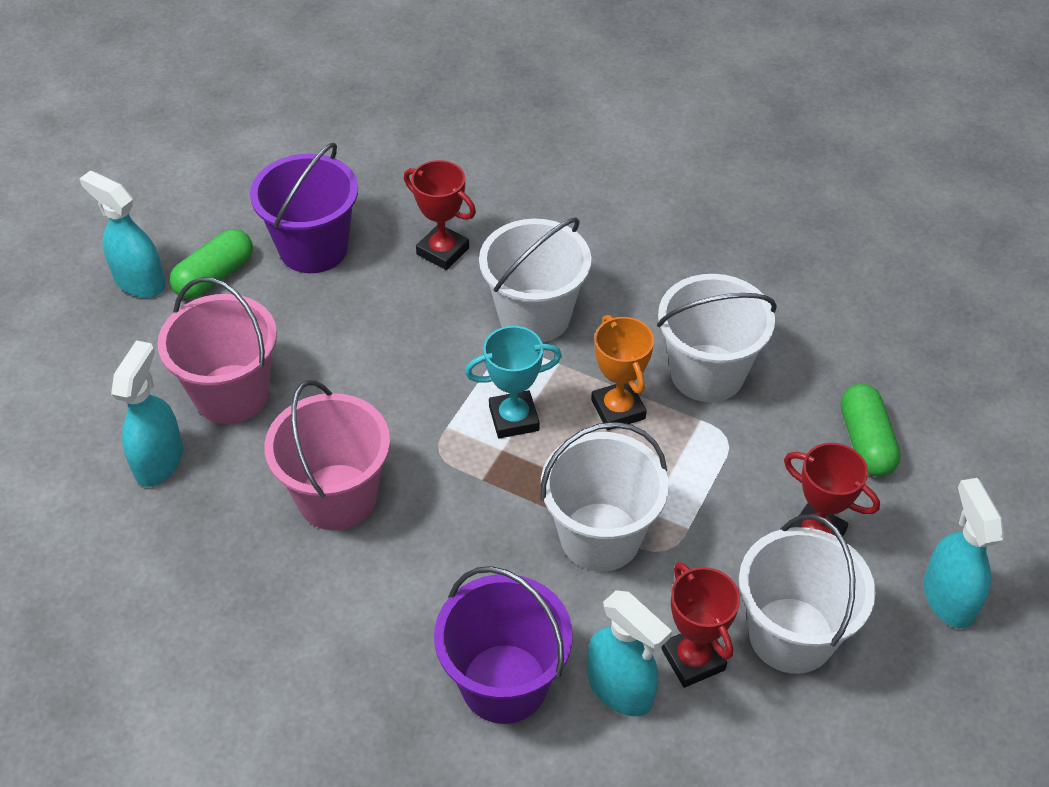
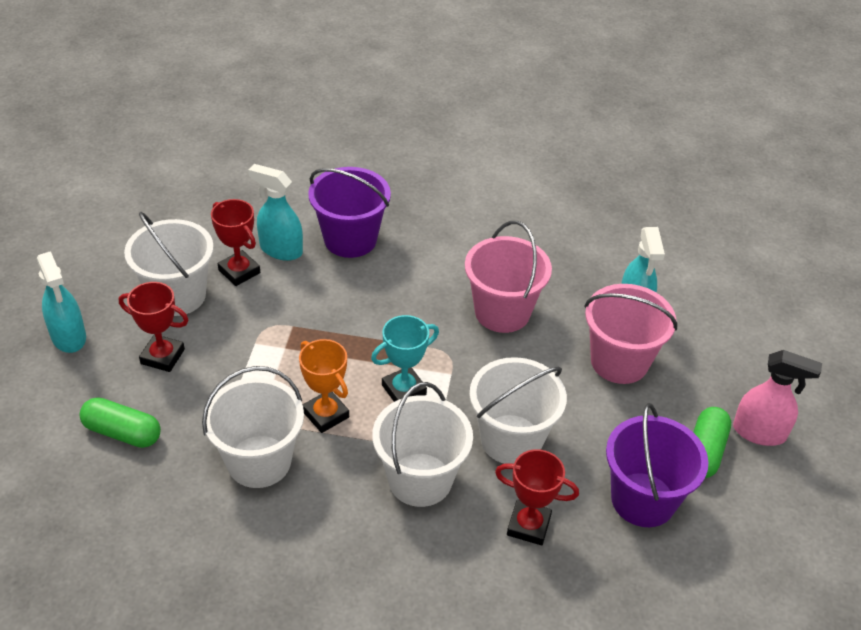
camera: 160 degrees right, 5 degrees down
(139, 281) = (759, 432): turquoise spray bottle -> pink spray bottle
(600, 537) = (315, 325): white bucket -> white bucket (511, 439)
(866, 442) = (122, 432): green capsule -> green capsule turned 45 degrees counterclockwise

